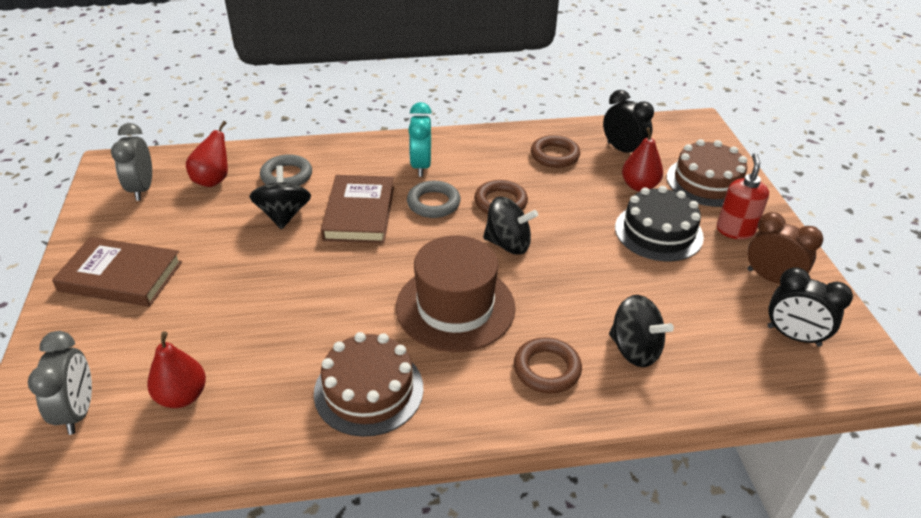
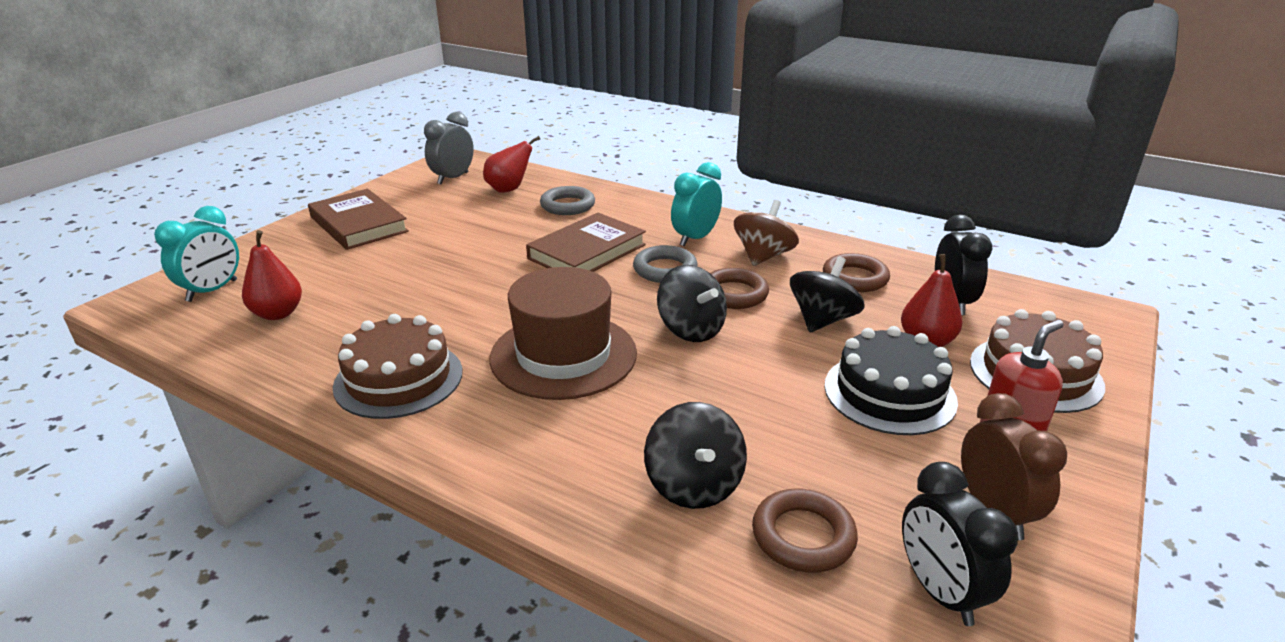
camera: 40 degrees right, 10 degrees down
(78, 411) = (212, 291): grey clock -> turquoise clock
(283, 215) = (525, 230): black spinning top -> black spinning top (822, 320)
(482, 162) = (763, 256): none -> brown spinning top
(547, 369) = (572, 449): brown ring -> brown ring (803, 536)

